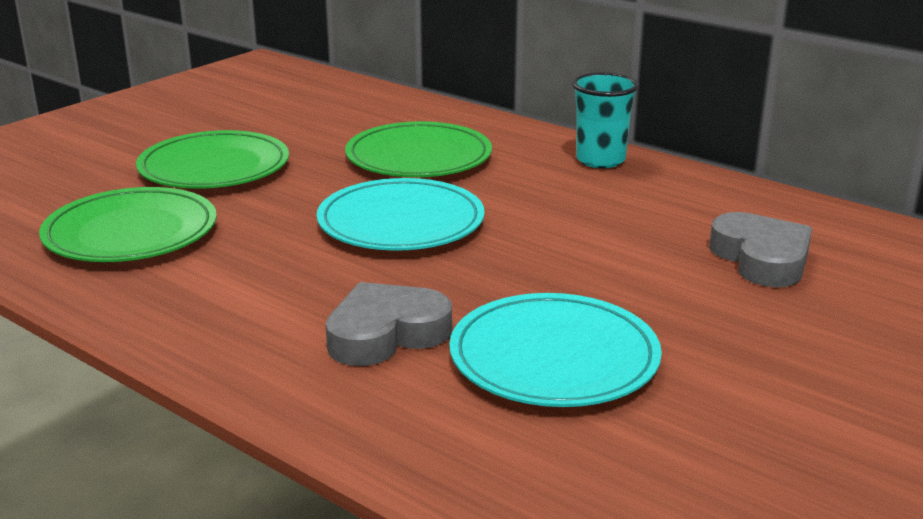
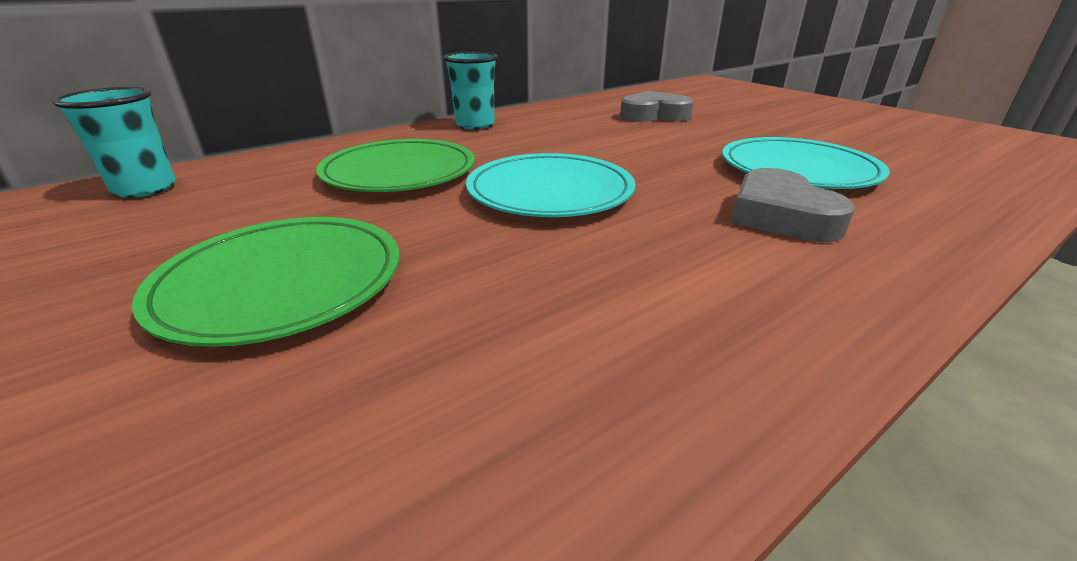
camera: 75 degrees left, 5 degrees up
(131, 232) = (478, 369): green plate -> none
(341, 93) = (145, 189): none -> turquoise cup

